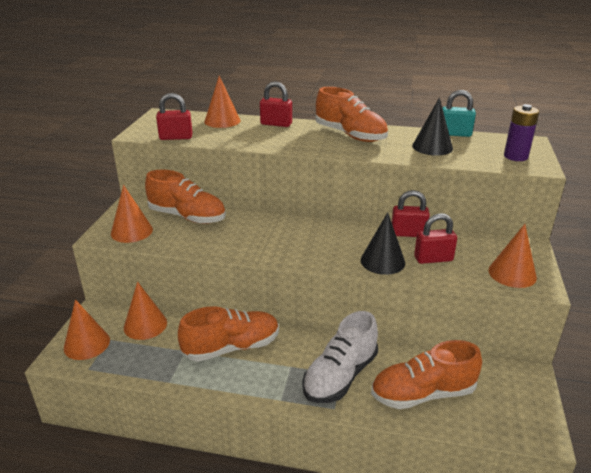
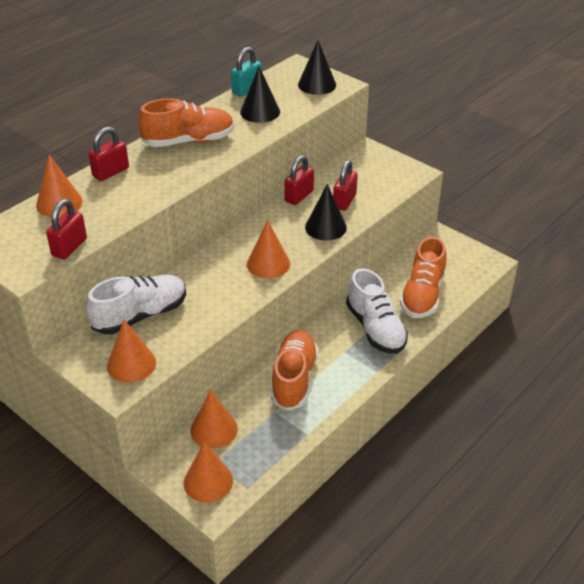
camera: 60 degrees left, 10 degrees up
(187, 217) = (140, 315): orange shoe -> white shoe
(512, 273) = (393, 175): orange cone -> orange cone (268, 264)
(515, 156) = (317, 84): purple battery -> black cone

